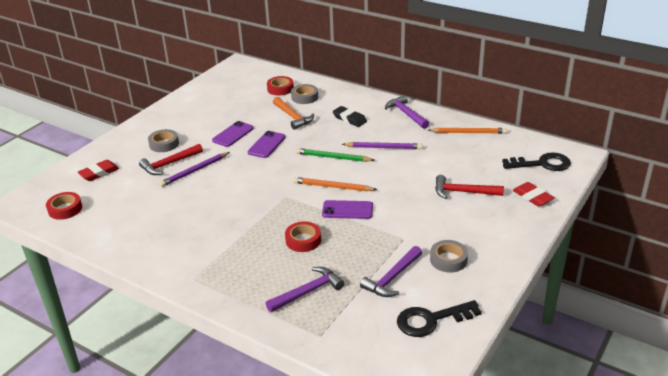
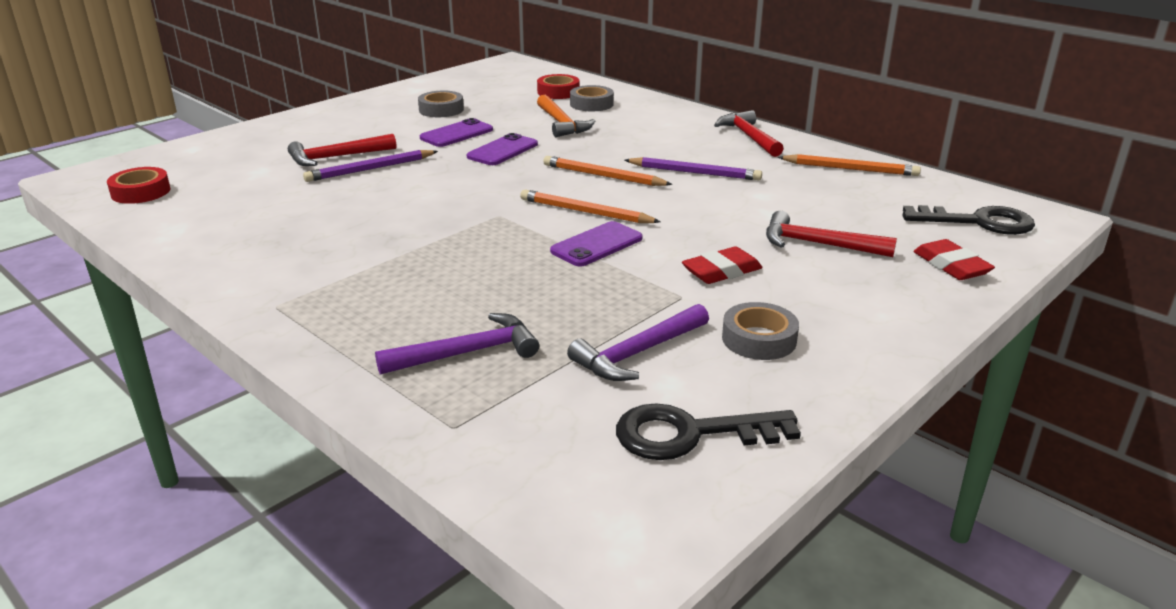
camera: 10 degrees right, 5 degrees down
(99, 173) = (224, 156): red eraser -> red eraser (721, 271)
(164, 144) = (344, 134): grey tape -> grey tape (441, 110)
(303, 240) = (498, 277): red tape -> none
(333, 157) = (603, 176): green pencil -> orange pencil
(347, 210) = (597, 245): purple phone -> purple phone turned 60 degrees counterclockwise
(349, 119) = (652, 134): black eraser -> none
(406, 114) = (749, 137): purple hammer -> red hammer

